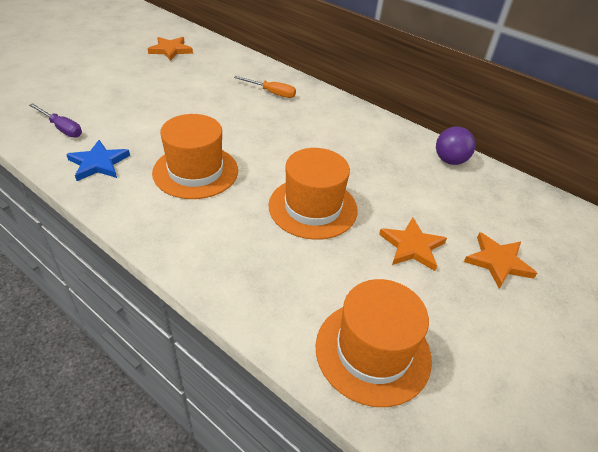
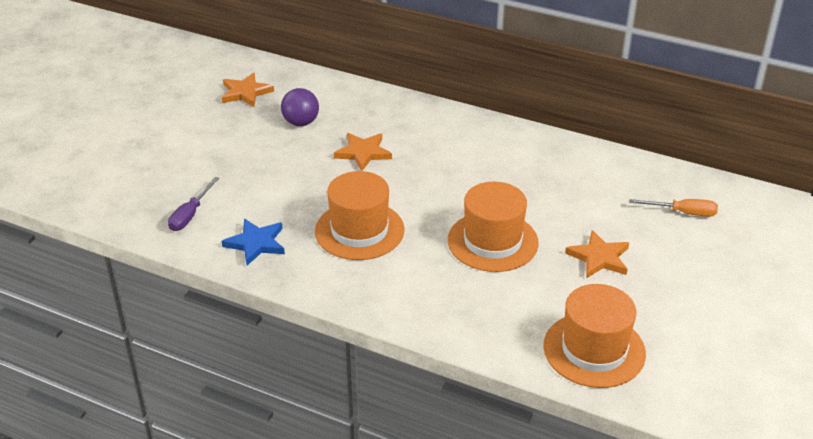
camera: 10 degrees left, 5 degrees down
(62, 128) = (190, 215): purple screwdriver -> purple screwdriver turned 90 degrees clockwise
(271, 93) = (392, 124): orange screwdriver -> orange screwdriver (683, 213)
(450, 160) = (610, 164): purple ball -> purple ball (301, 123)
(498, 262) = (680, 254): orange star -> orange star (363, 153)

